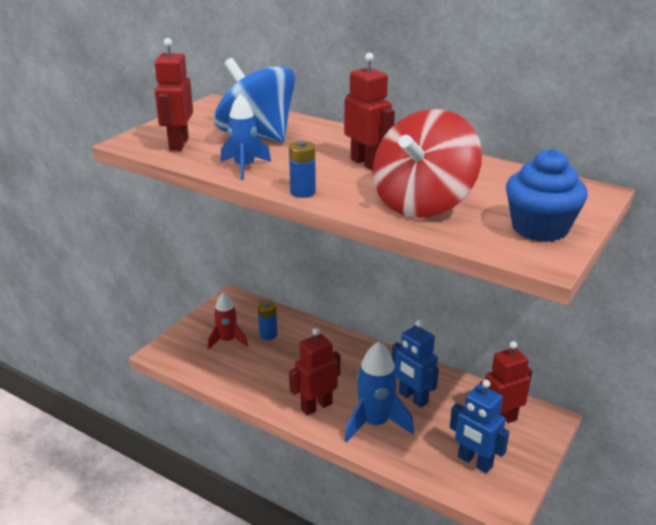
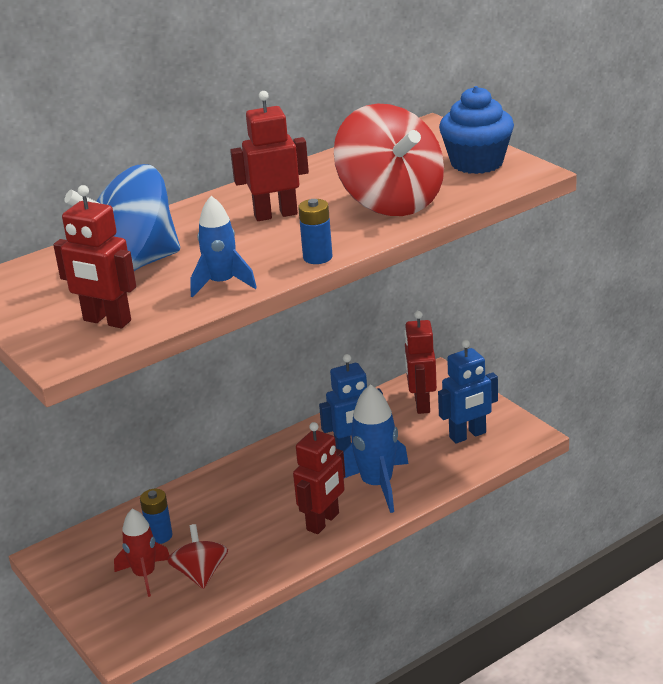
camera: 65 degrees left, 0 degrees up
(237, 364) = (200, 574): none -> red spinning top
(316, 406) = (323, 522): red robot -> red robot turned 135 degrees counterclockwise

